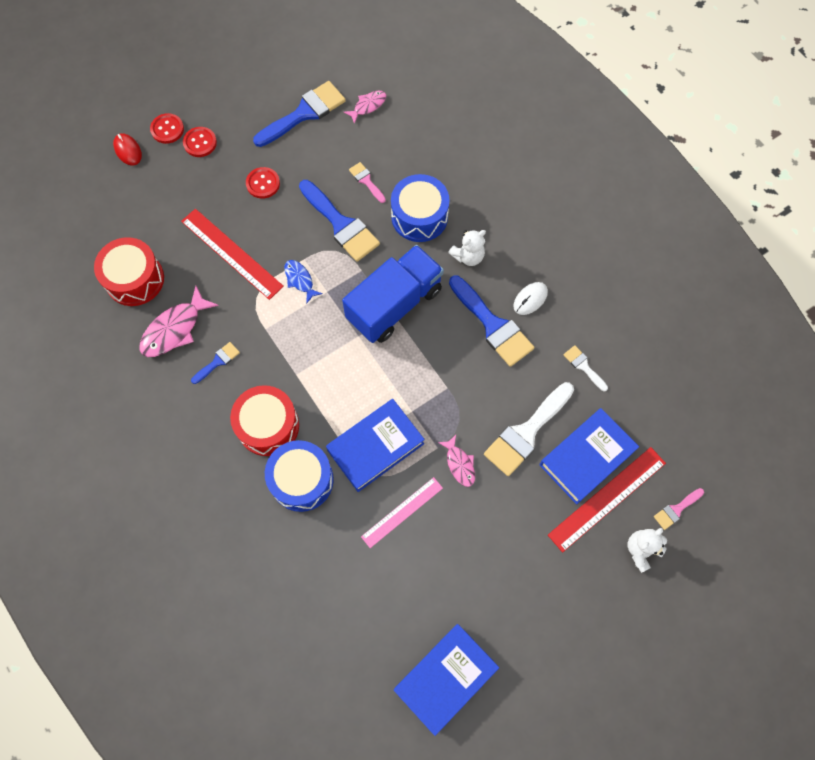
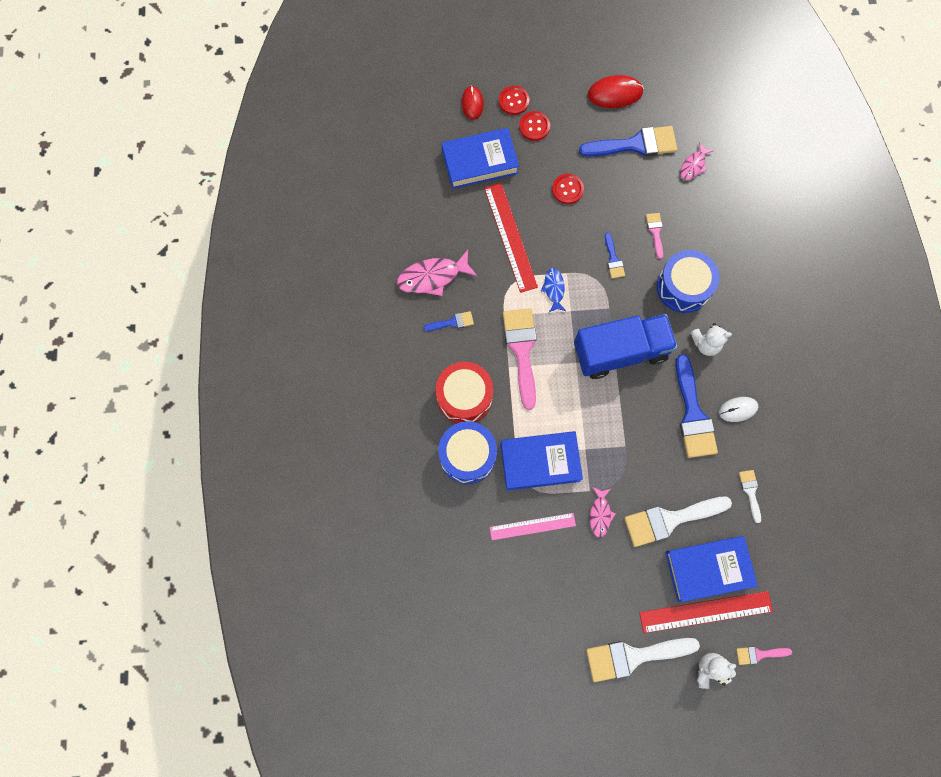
camera: 30 degrees right, 5 degrees up
(135, 279) = (422, 218): red drum -> none
(260, 78) = (615, 93): none -> red mouse
(300, 352) = (521, 350): none -> pink brush
(341, 224) = (613, 259): blue brush -> blue brush, size x0.49
(368, 106) = (693, 165): pink fish -> pink fish turned 135 degrees clockwise
(445, 678) = (495, 675): blue book -> blue book (480, 162)
(566, 580) = (633, 656): none -> white brush

